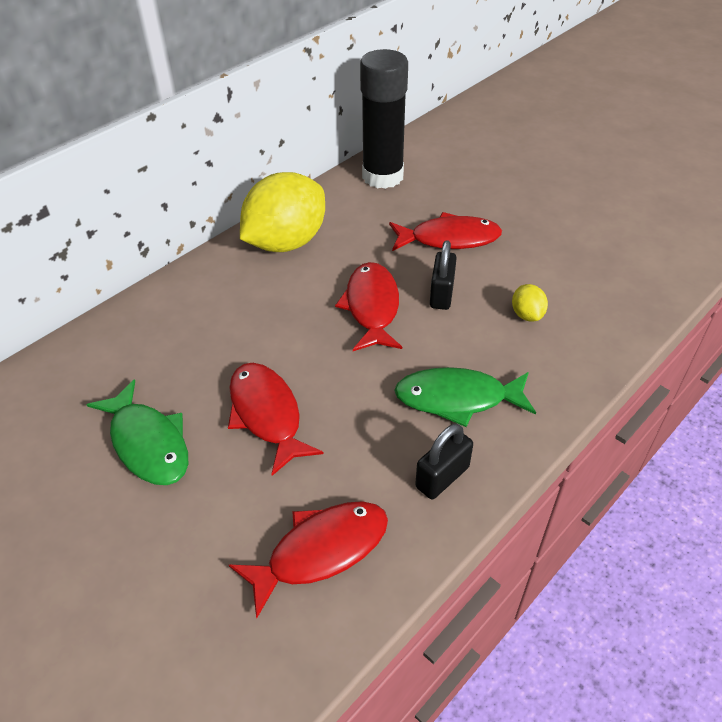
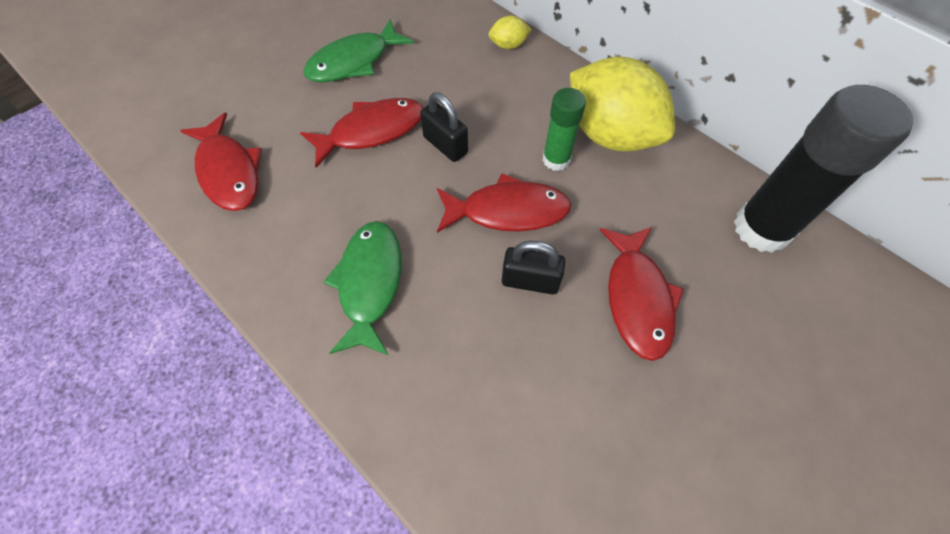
camera: 90 degrees right, 15 degrees up
(313, 276) = (556, 159): none -> green glue stick
(442, 477) = (278, 261): black padlock -> black padlock (445, 145)
(527, 315) = (494, 375): yellow lemon -> yellow lemon (508, 45)

